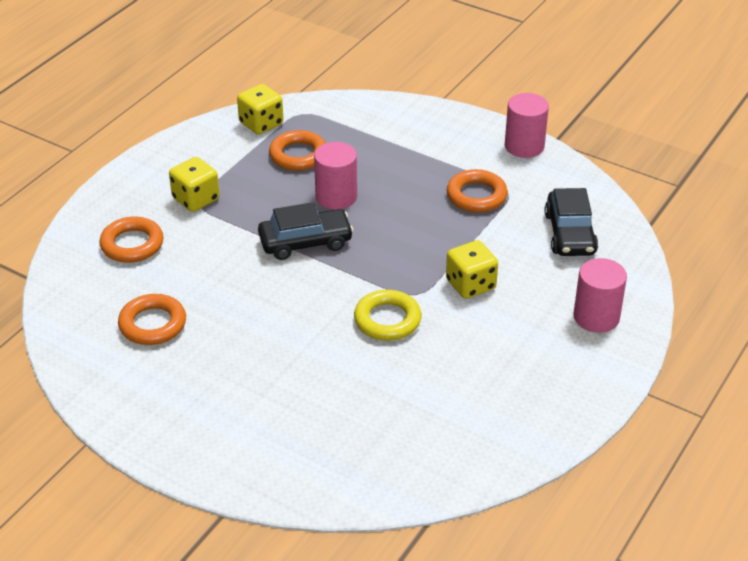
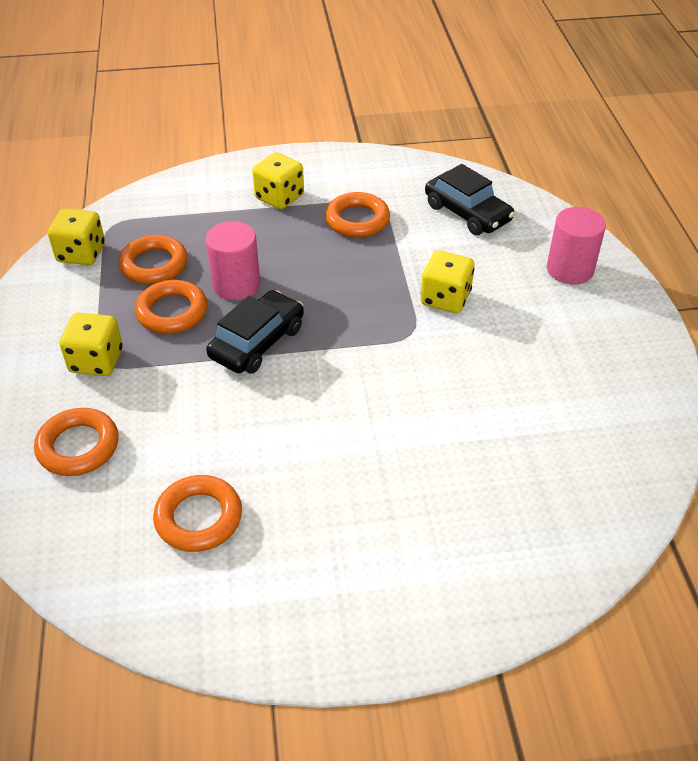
camera: 40 degrees left, 5 degrees up
(274, 193) = (172, 312): none -> orange ring
(387, 320) = (416, 371): yellow ring -> none
(439, 150) = (279, 197): none -> yellow dice
(524, 146) = (345, 160): pink cylinder -> none

